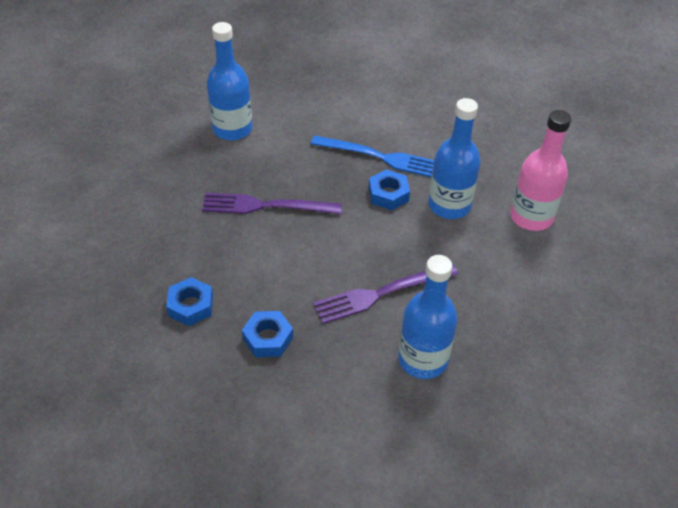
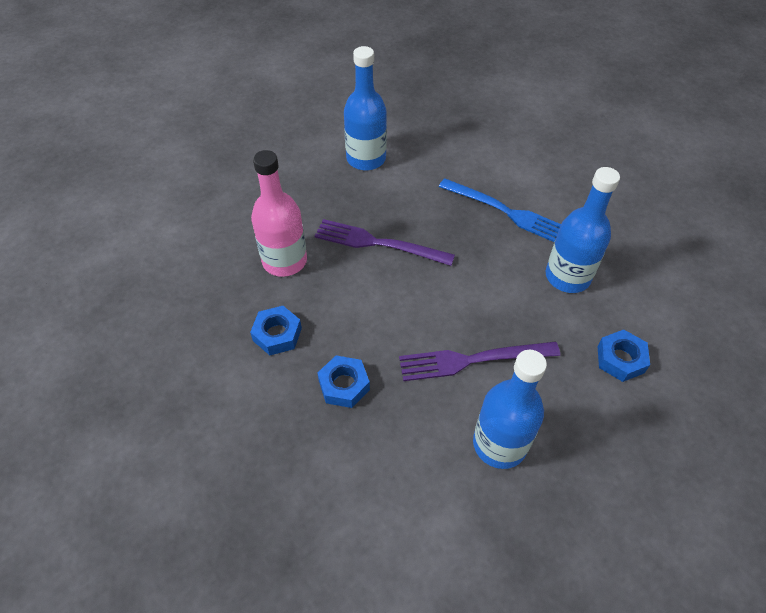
camera: 15 degrees right, 5 degrees up
(388, 194) = (505, 253): blue nut -> blue nut (620, 359)
(531, 217) = (655, 305): pink bottle -> pink bottle (284, 261)

